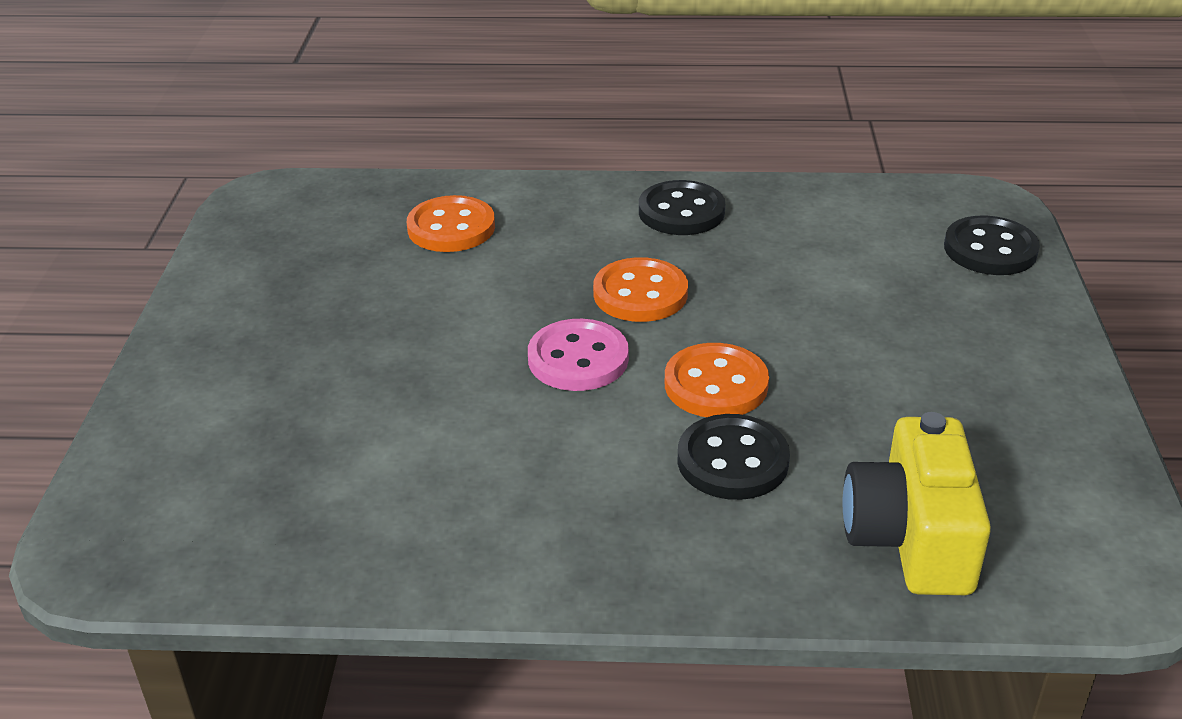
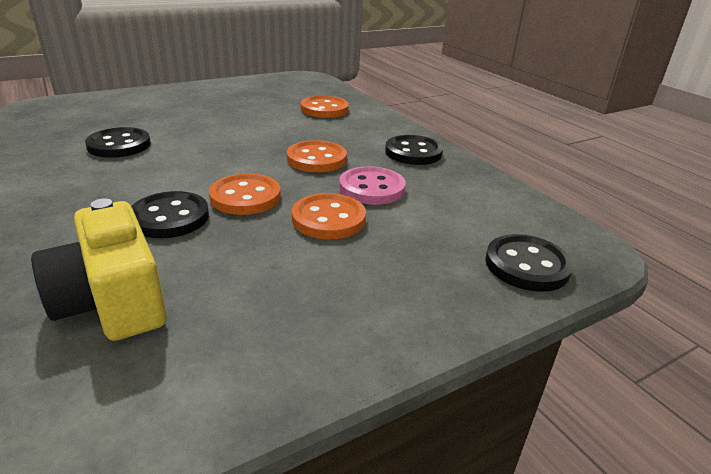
camera: 55 degrees right, 5 degrees down
(425, 469) = (119, 145): none -> black button
(578, 359) = (238, 157): pink button -> pink button (372, 188)
(819, 337) = (328, 219): none -> orange button
(910, 538) = (112, 301): yellow camera -> yellow camera turned 90 degrees counterclockwise

